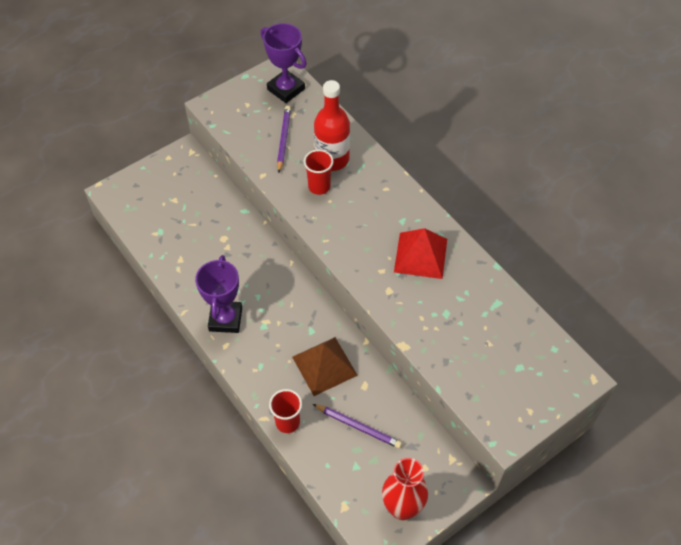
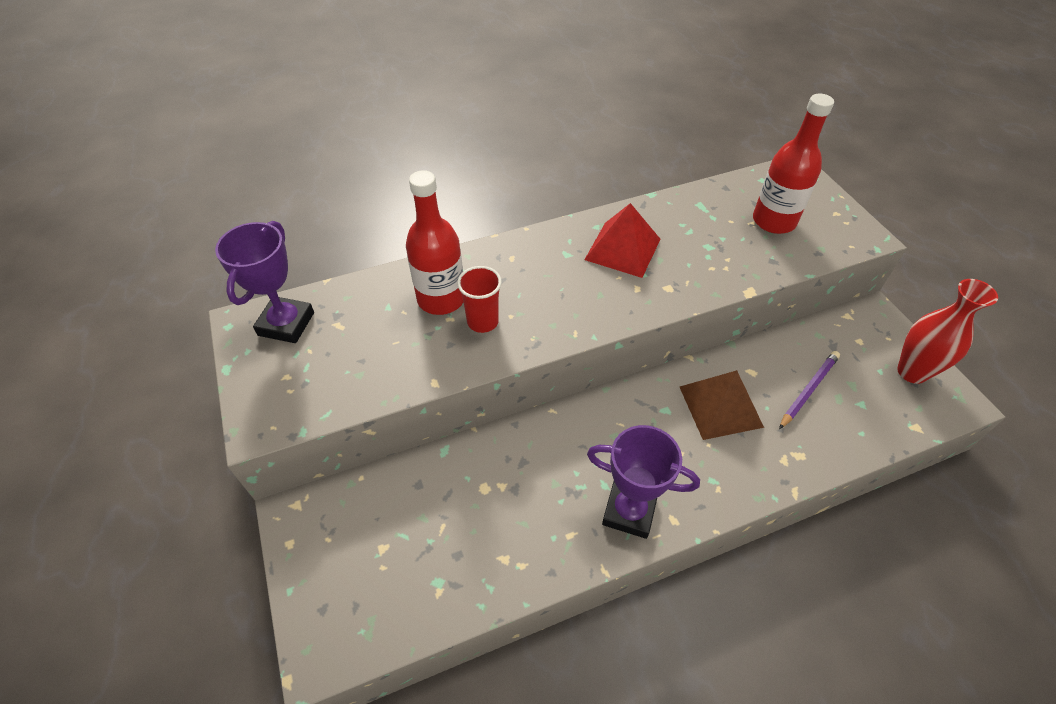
camera: 75 degrees left, 5 degrees down
(283, 139) = (380, 344): purple pencil -> none
(286, 89) = (286, 324): purple trophy -> purple trophy turned 45 degrees counterclockwise
(287, 422) = (802, 464): red cup -> none
(497, 360) = (774, 221): none -> red bottle

